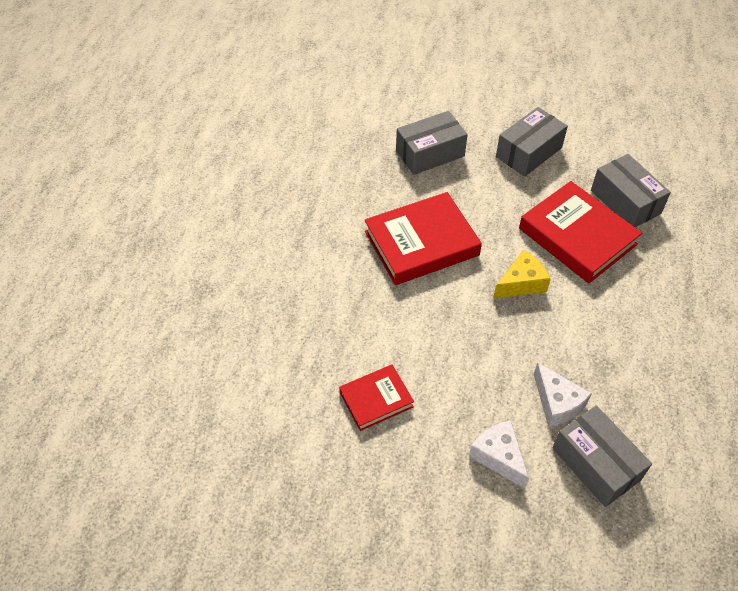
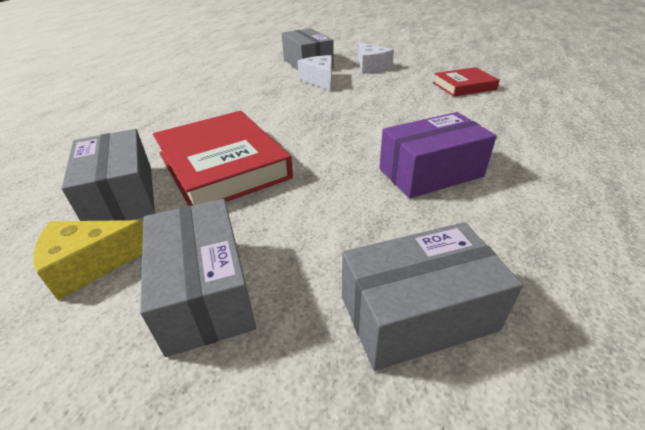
camera: 170 degrees left, 15 degrees down
(421, 243) = (430, 172): red book -> purple box
(521, 283) = (315, 134): yellow cheese -> yellow cheese (91, 264)
(528, 152) = (205, 291): grey box -> grey box turned 75 degrees counterclockwise

